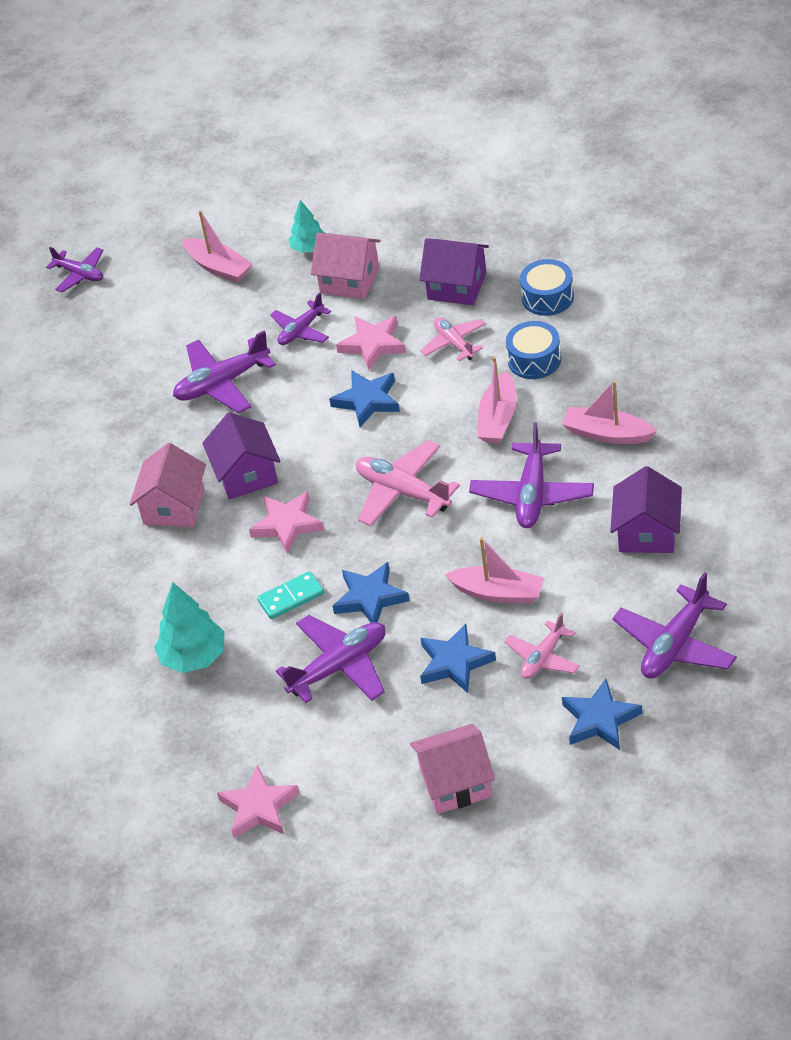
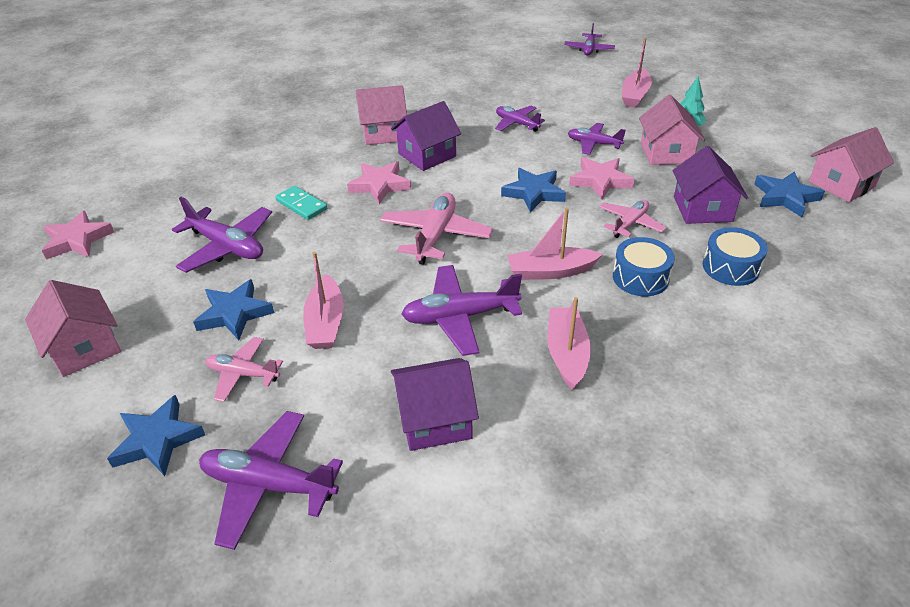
camera: 65 degrees right, 5 degrees down
(194, 657) = (235, 175): turquoise tree -> none
(222, 383) = (516, 123): purple plane -> purple plane, size x0.62
(370, 598) = (307, 245): blue star -> blue star (785, 197)
(467, 178) = (841, 184): none -> pink house

